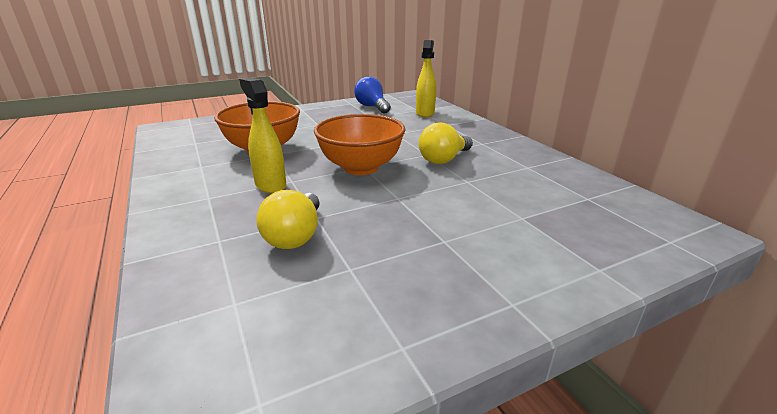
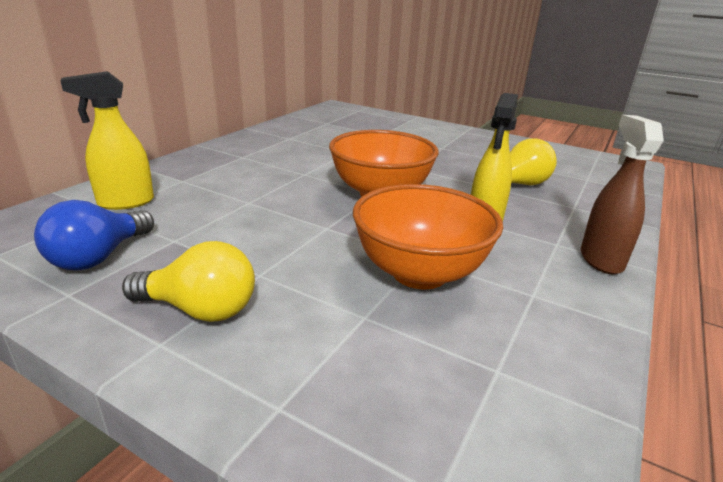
camera: 125 degrees left, 0 degrees up
(170, 202) = (601, 259): none -> brown spray bottle
(444, 159) = (309, 165): yellow light bulb -> yellow light bulb (200, 309)

